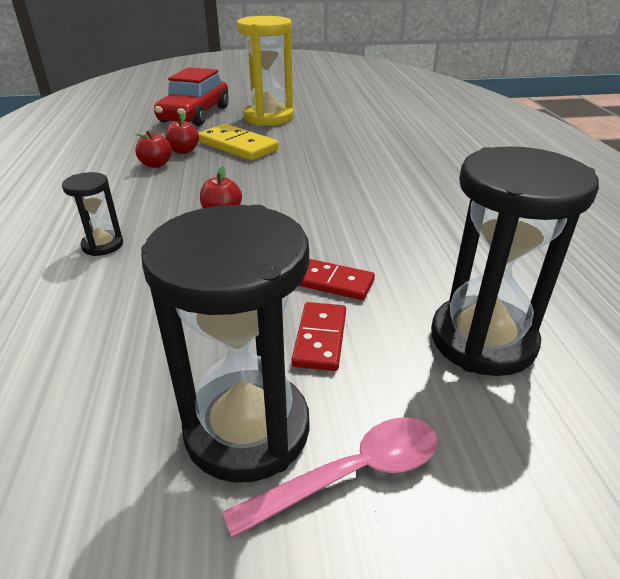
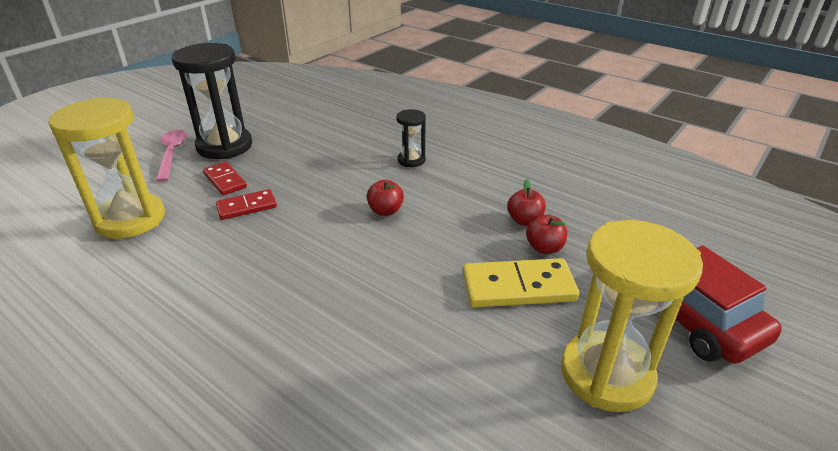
camera: 135 degrees right, 0 degrees up
(352, 474) = (172, 154): pink spoon -> pink spoon turned 150 degrees clockwise
(482, 340) = (130, 219): black hourglass -> yellow hourglass

